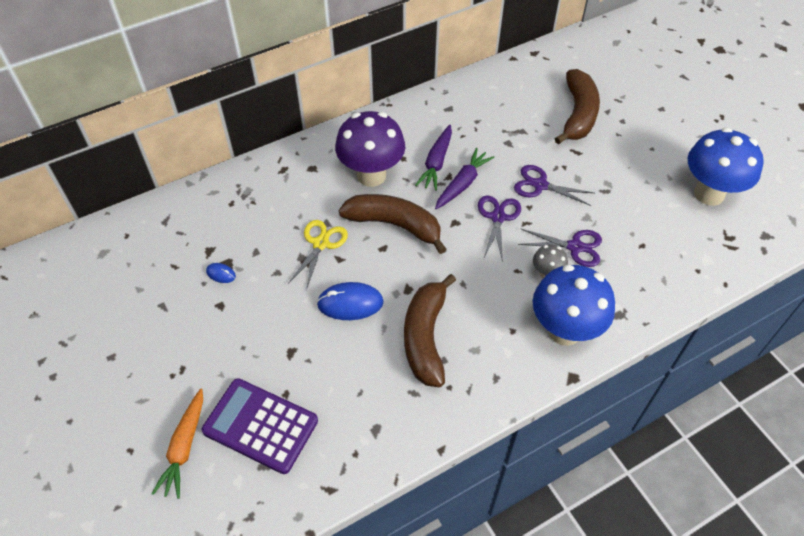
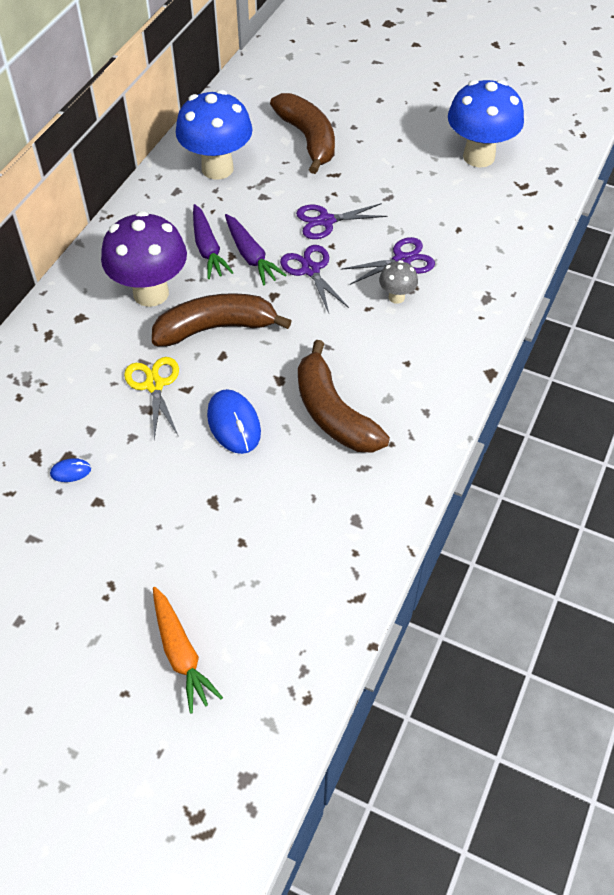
camera: 35 degrees left, 0 degrees up
(260, 426) = (242, 586): purple calculator -> none
(350, 303) = (234, 424): blue mouse -> blue mouse turned 75 degrees counterclockwise
(462, 184) = (251, 256): purple carrot -> purple carrot turned 150 degrees clockwise
(564, 330) = (451, 337): blue mushroom -> blue mushroom (217, 168)

